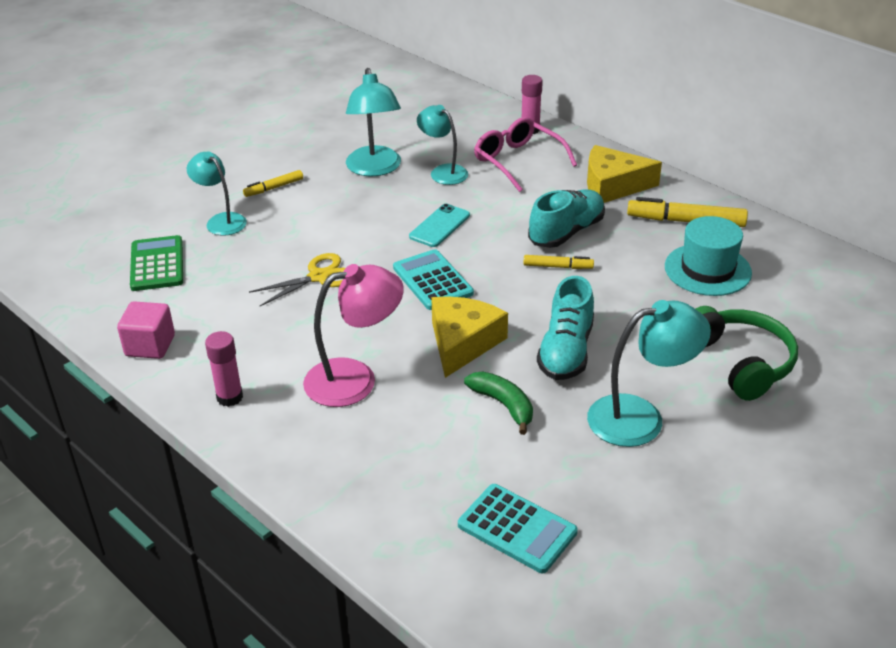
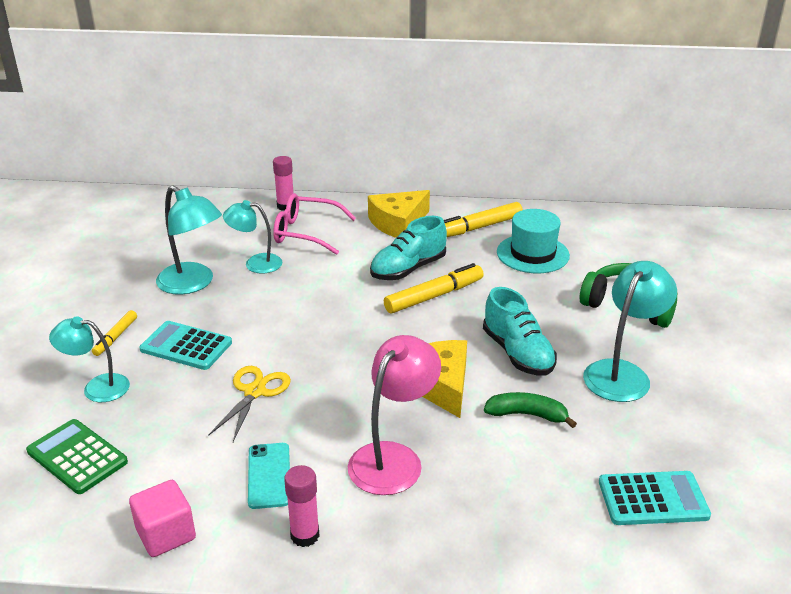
camera: 40 degrees left, 5 degrees down
(432, 281) = (355, 349): turquoise calculator -> turquoise calculator (186, 346)
(439, 226) = (306, 305): turquoise phone -> turquoise phone (269, 475)
(558, 267) = (434, 296): yellow marker -> yellow marker, size x1.76
(566, 232) = (408, 269): turquoise shoe -> turquoise shoe turned 135 degrees counterclockwise

